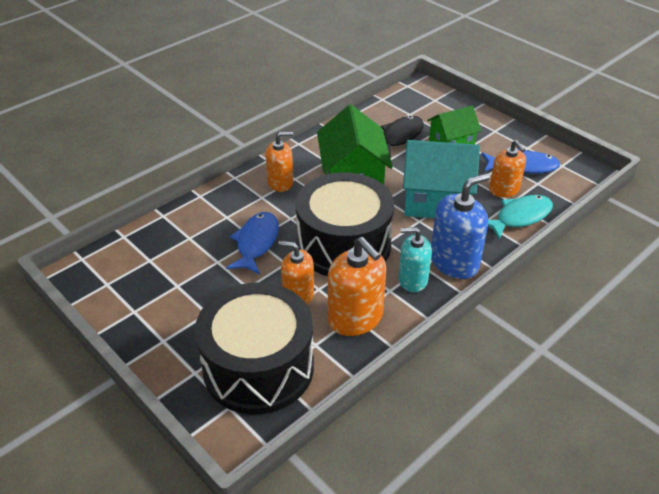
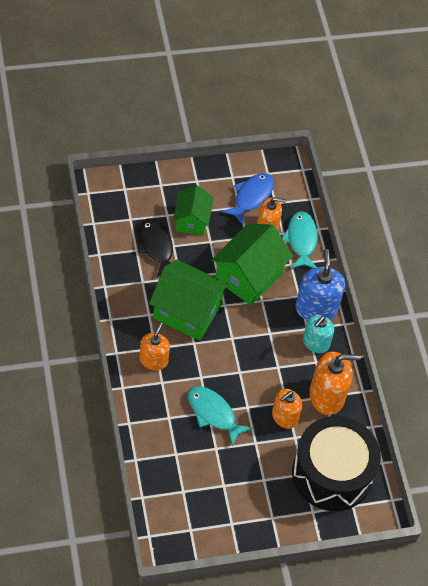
camera: 65 degrees left, 15 degrees up
(256, 243) = (213, 413): blue fish -> turquoise fish
(344, 245) = (254, 361): black drum -> none
(435, 201) = (249, 276): turquoise house -> green house

